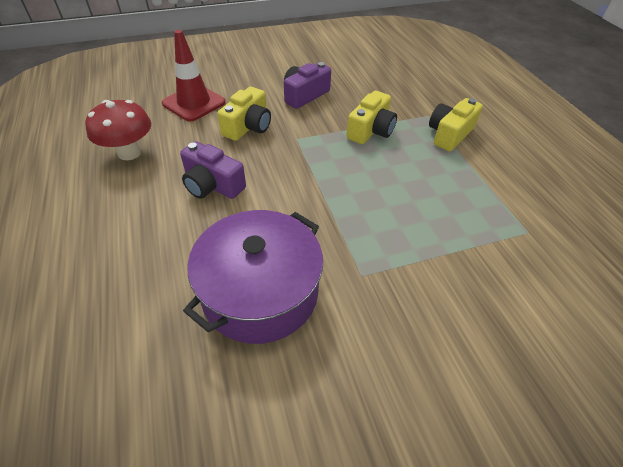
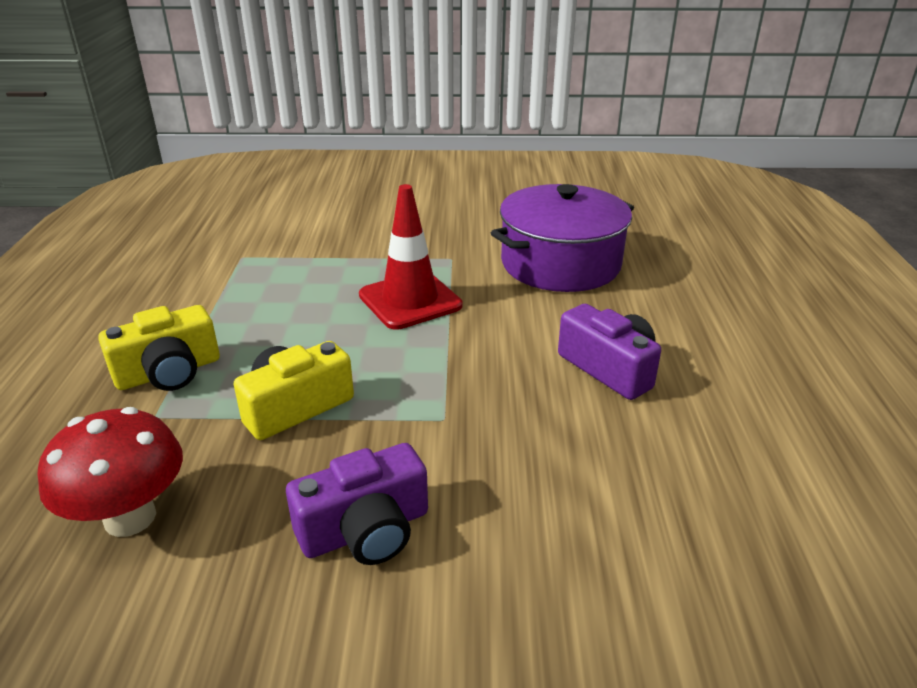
camera: 160 degrees left, 15 degrees down
(129, 153) = (773, 452): red mushroom -> red mushroom (130, 517)
(194, 103) = (658, 568): red traffic cone -> red traffic cone (410, 300)
(248, 126) = (530, 465): yellow camera -> none

